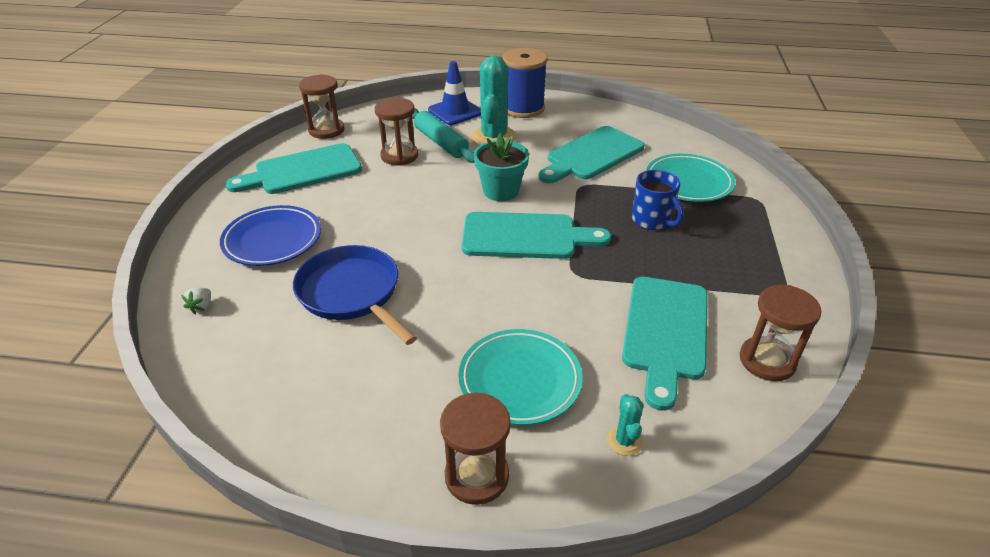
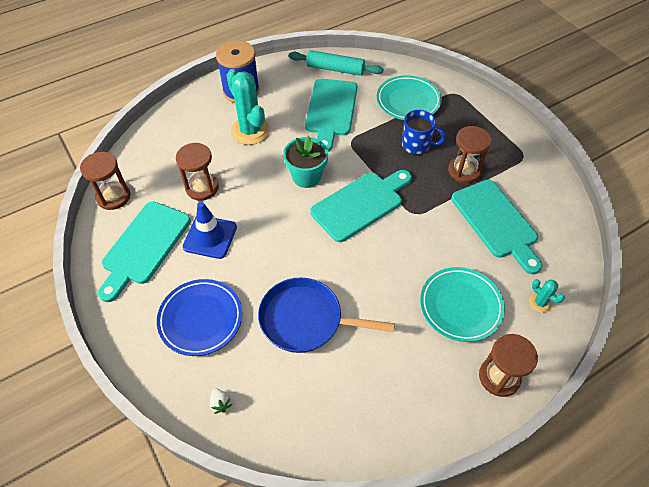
camera: 40 degrees left, 15 degrees up
(441, 142) = (218, 157): turquoise rolling pin -> turquoise rolling pin (335, 69)
(455, 112) = (194, 121): blue traffic cone -> blue traffic cone (210, 237)
(767, 361) = (554, 207): brown hourglass -> brown hourglass (464, 171)

